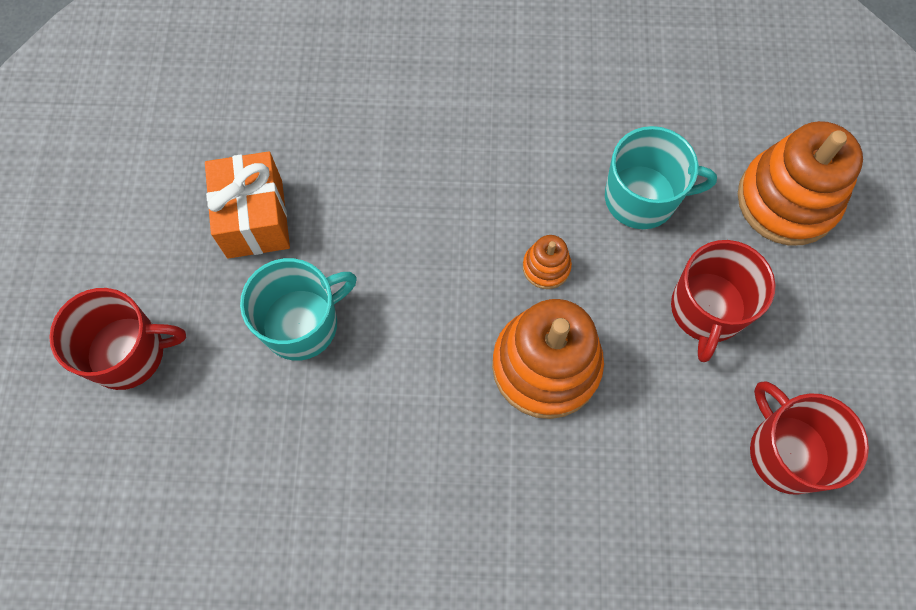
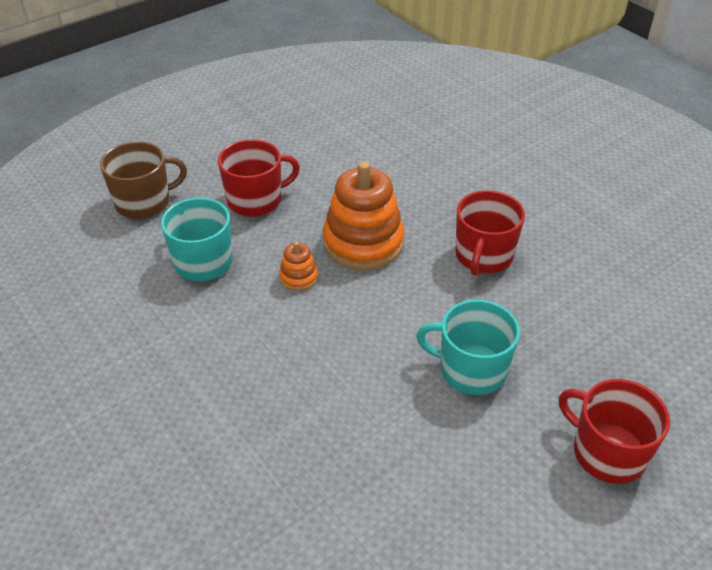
camera: 130 degrees left, 25 degrees down
(255, 218) = (432, 458): orange gift -> none
(786, 452) = (309, 141): red mug -> red mug (483, 256)
(787, 200) = (144, 202): orange stacking toy -> brown mug

